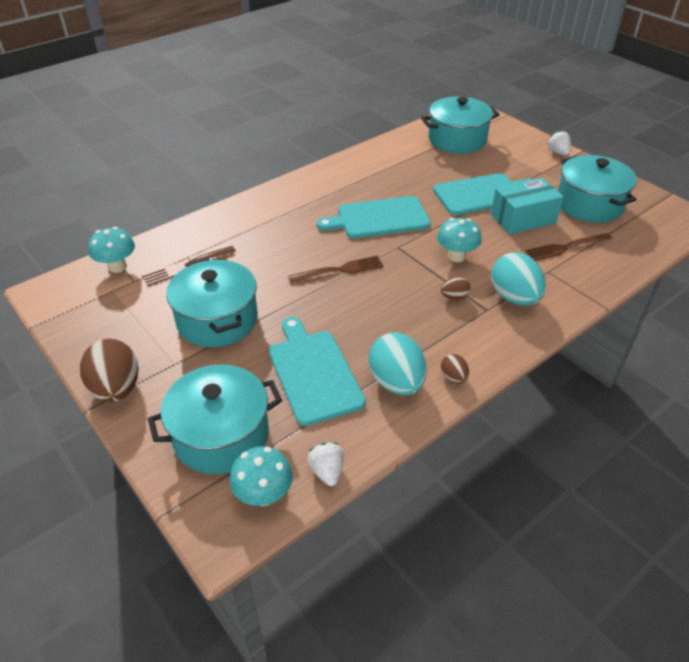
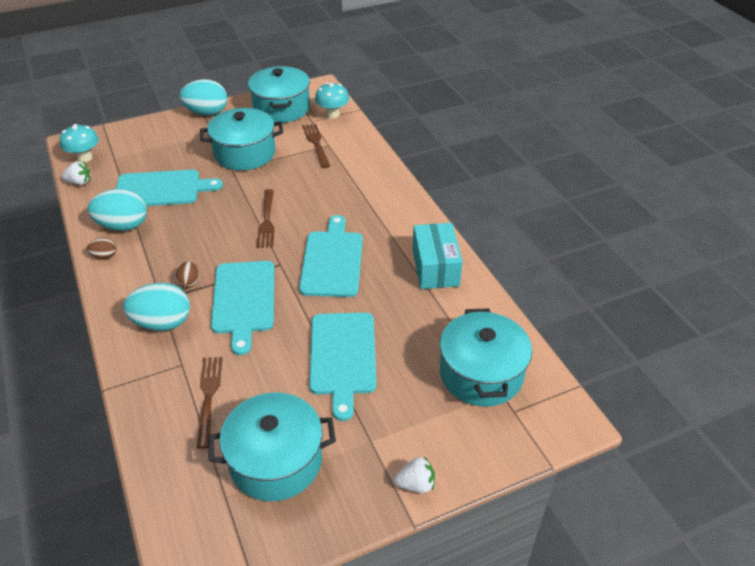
camera: 105 degrees right, 0 degrees up
(116, 389) = (207, 112): brown egg -> turquoise egg
(221, 435) = (139, 147): turquoise pot -> turquoise pot (281, 108)
(456, 256) = (243, 300): turquoise mushroom -> turquoise cutting board
(523, 219) = (278, 378): turquoise box -> turquoise box (435, 267)

